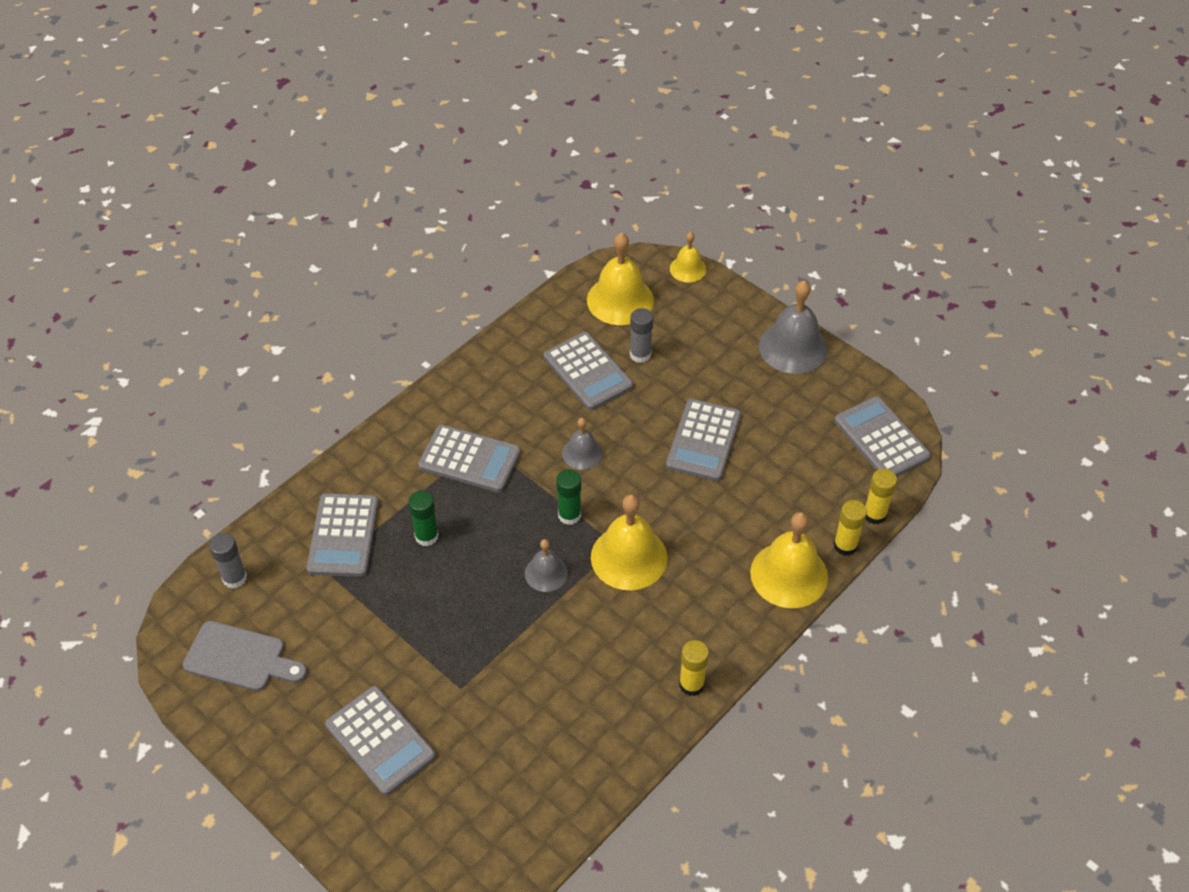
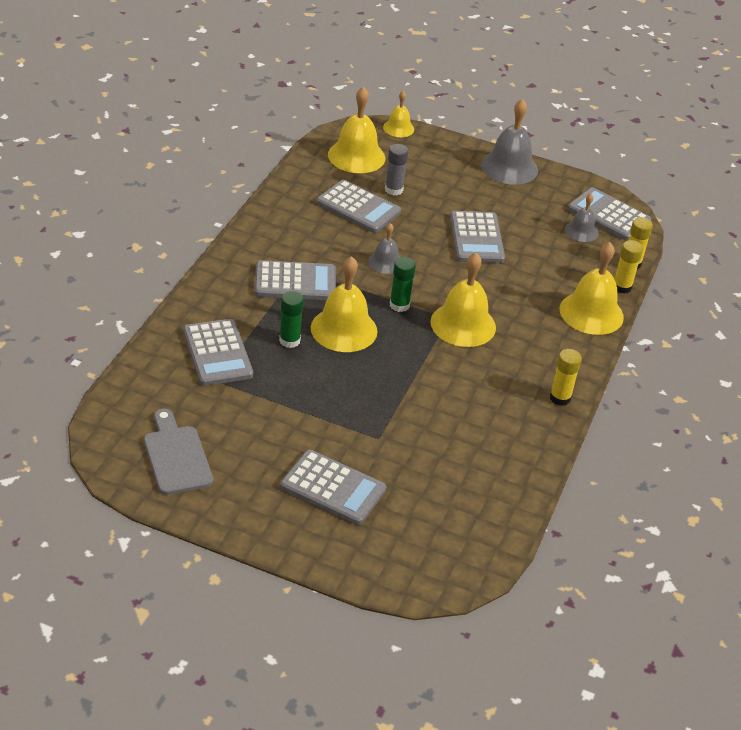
camera: 25 degrees left, 10 degrees down
(235, 578) = (138, 401): grey glue stick -> none
(240, 658) = (176, 456): grey cutting board -> grey cutting board turned 105 degrees counterclockwise
(492, 534) = (344, 329): none -> yellow bell
(546, 573) = (403, 347): grey bell -> grey bell (581, 231)

